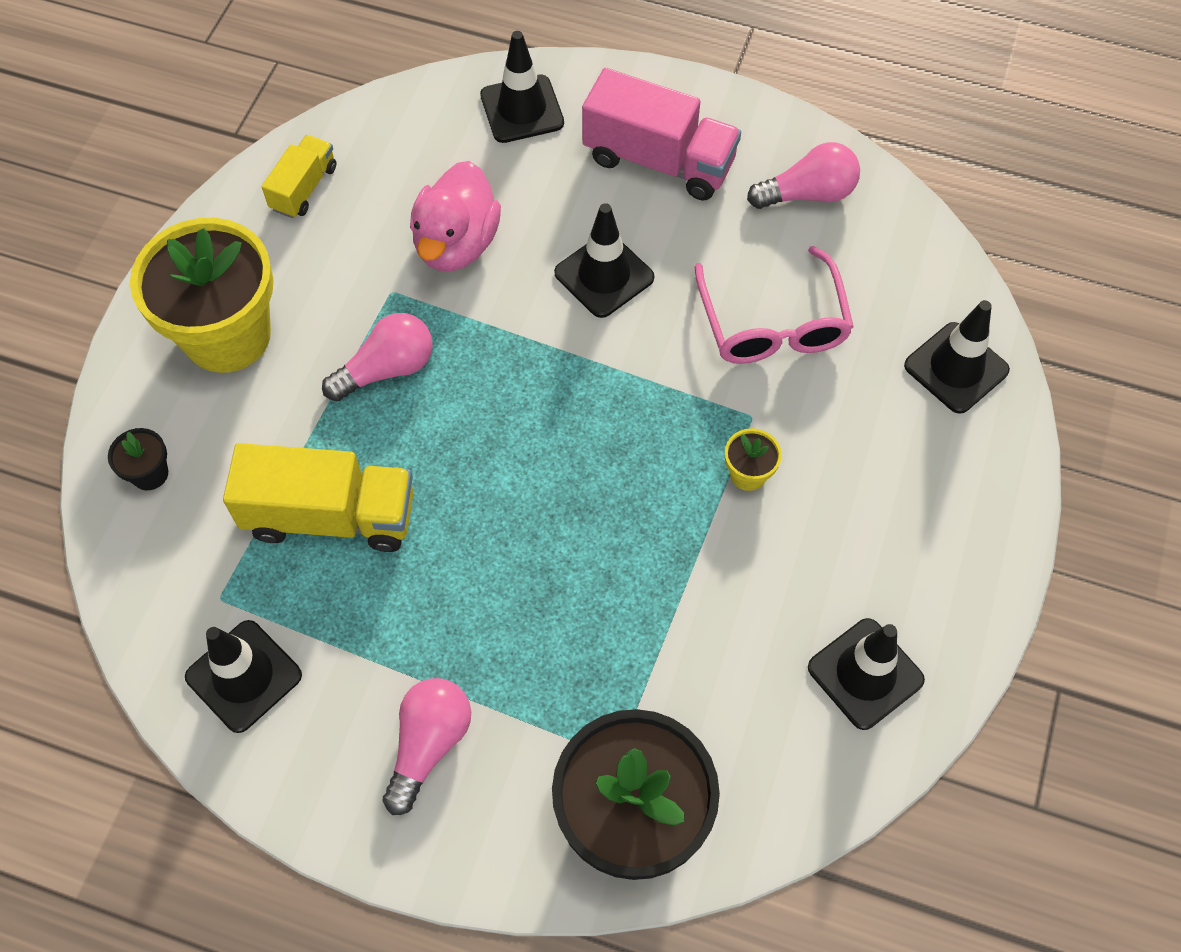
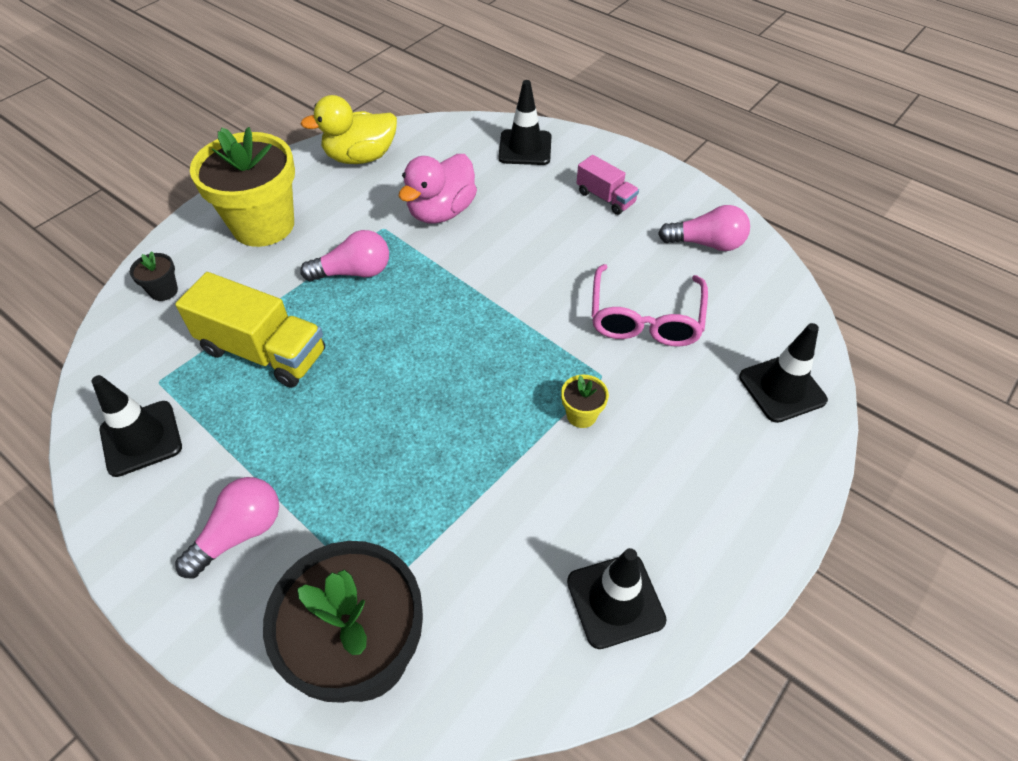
camera: 20 degrees right, 10 degrees down
(304, 188) = (360, 157): yellow truck -> yellow duck
(604, 275) = (533, 256): black traffic cone -> none
(659, 160) = (605, 198): pink truck -> pink truck, size x0.56

